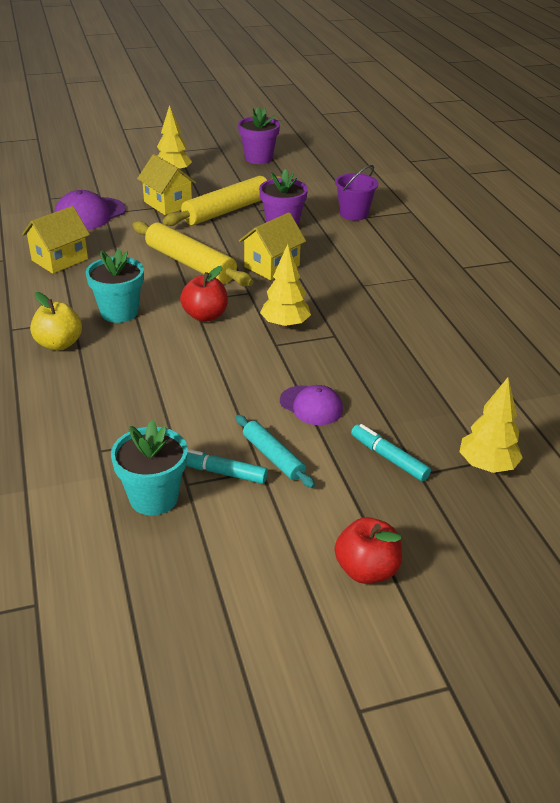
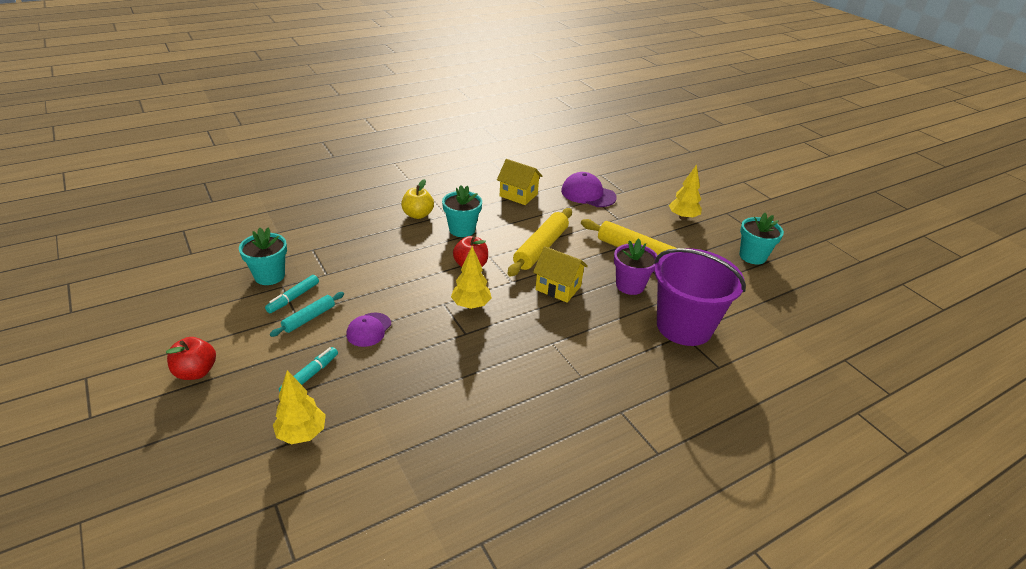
camera: 75 degrees right, 0 degrees up
(168, 204) = (628, 223): yellow house -> none
(221, 472) = (293, 298): turquoise marker -> turquoise marker turned 150 degrees counterclockwise
(258, 158) = (752, 256): purple flower pot -> turquoise flower pot
(354, 214) = (684, 326): purple bucket -> purple bucket, size x1.96

